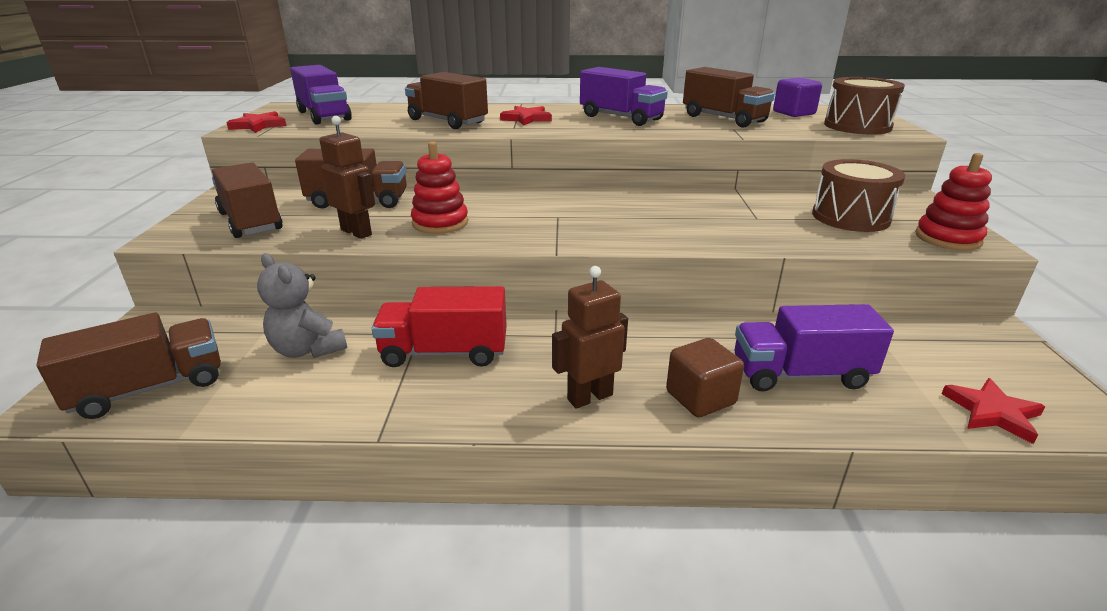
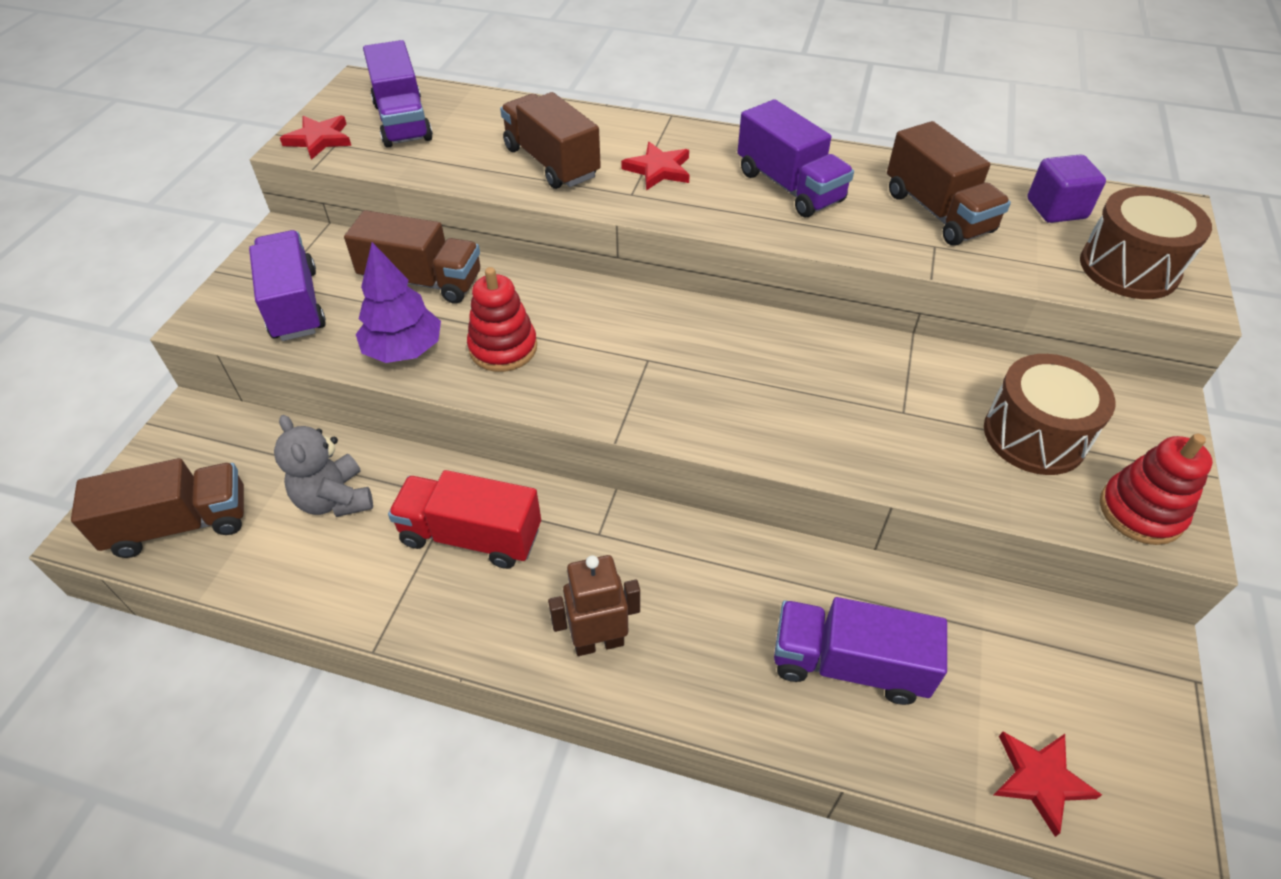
camera: 15 degrees right, 20 degrees up
(251, 222) = (295, 305): brown truck -> purple truck
(357, 232) = (404, 350): brown robot -> purple tree
(700, 398) = (716, 673): brown cube -> none

